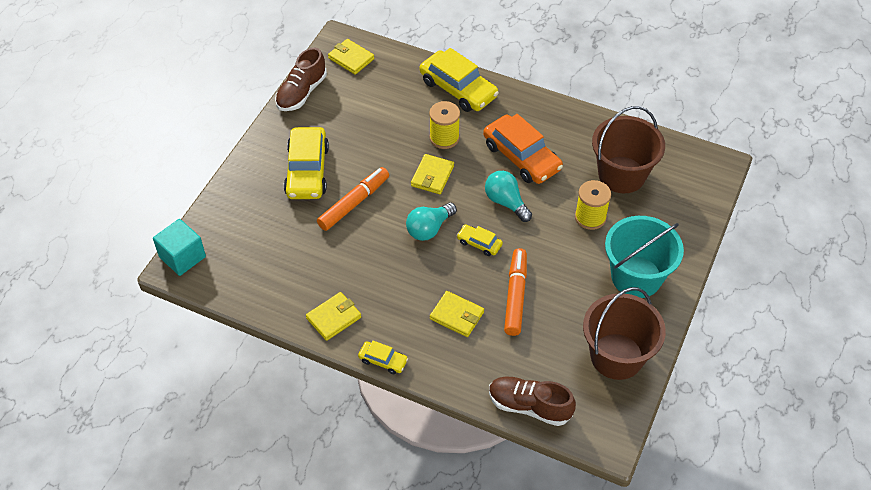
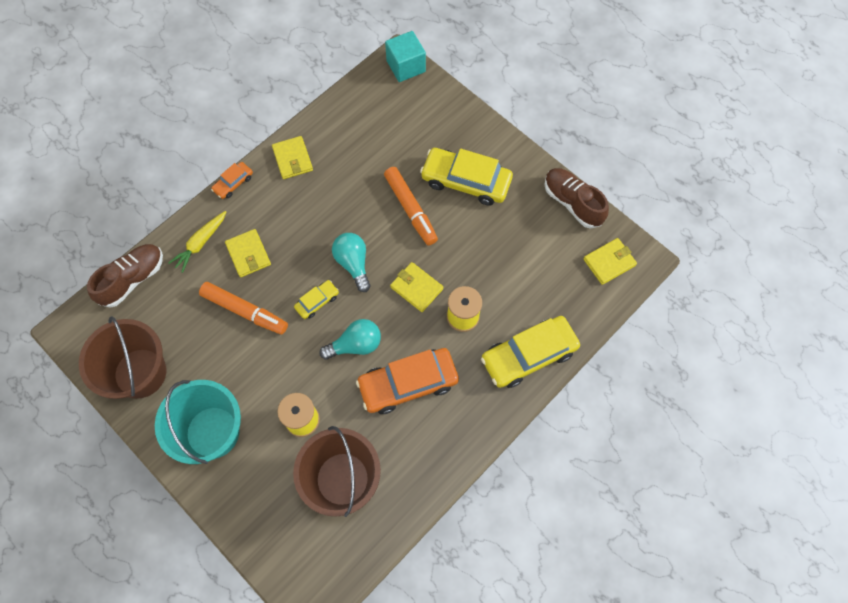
camera: 110 degrees right, 15 degrees up
(383, 360) = (233, 183): yellow car -> orange car
(457, 315) = (248, 254): yellow wallet -> yellow wallet turned 75 degrees counterclockwise
(463, 362) = (200, 243): none -> yellow carrot

